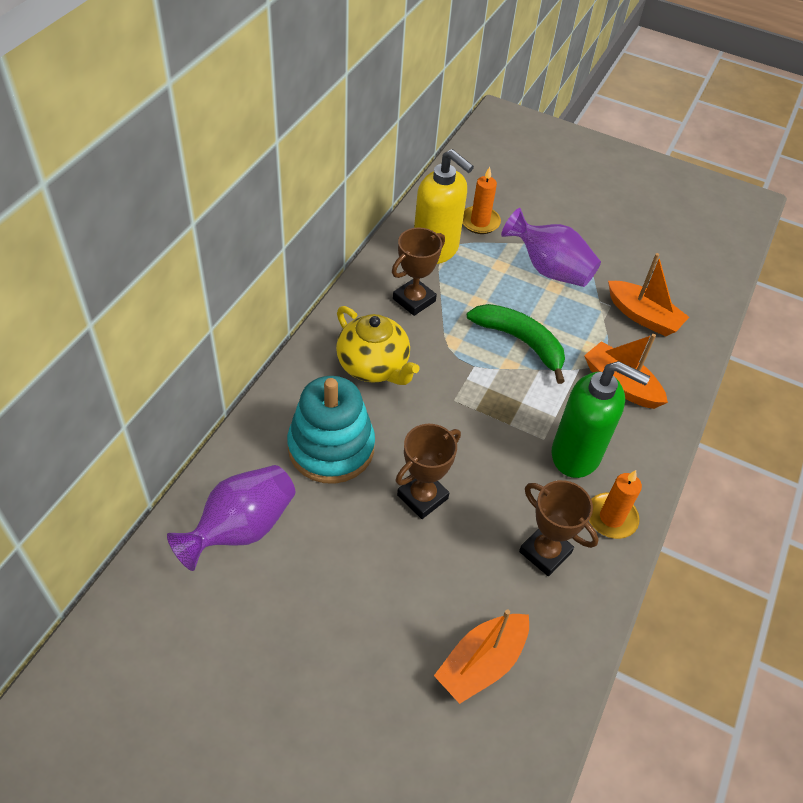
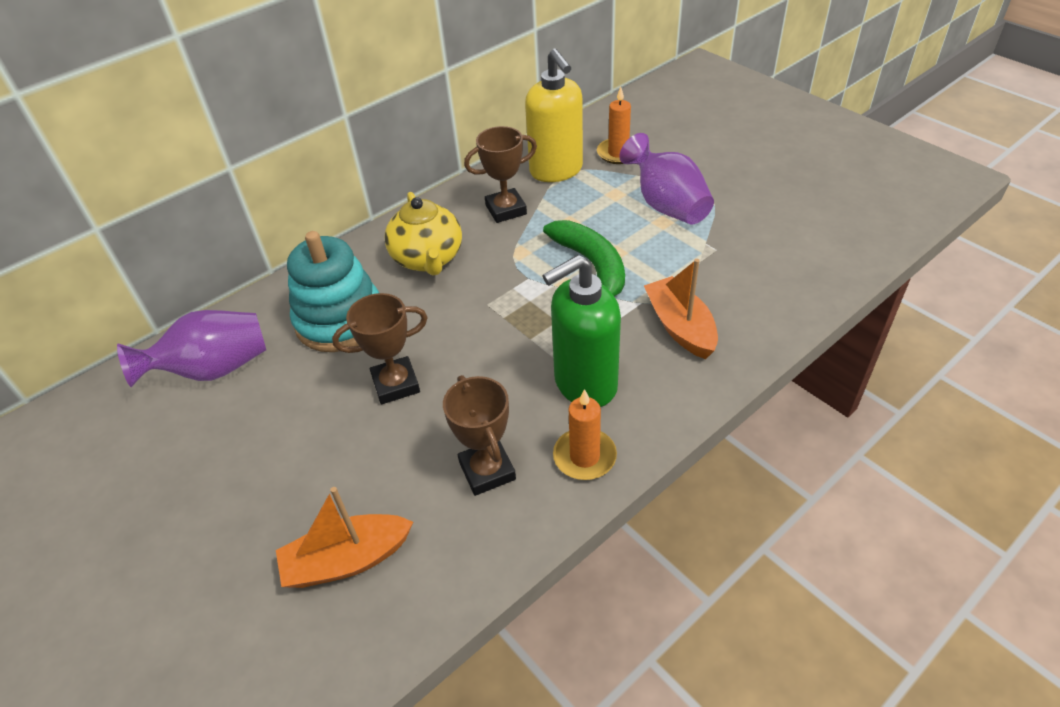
camera: 30 degrees right, 5 degrees down
(576, 455) = (584, 384): green soap dispenser -> green soap dispenser turned 105 degrees clockwise
(643, 316) = (748, 266): orange boat -> none

